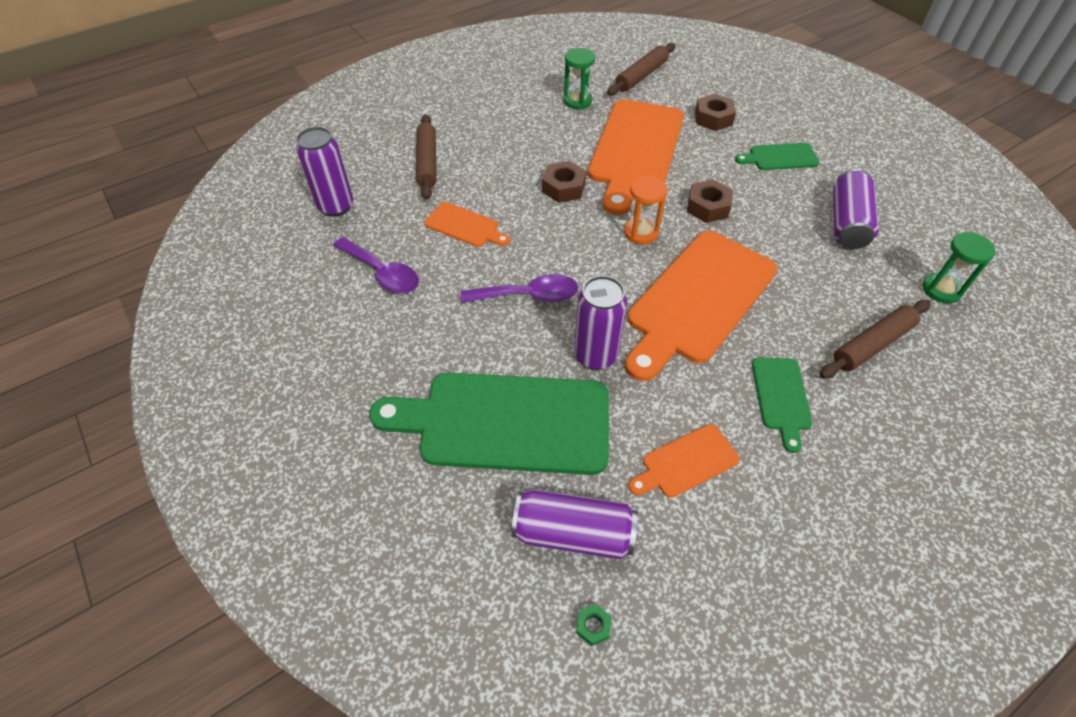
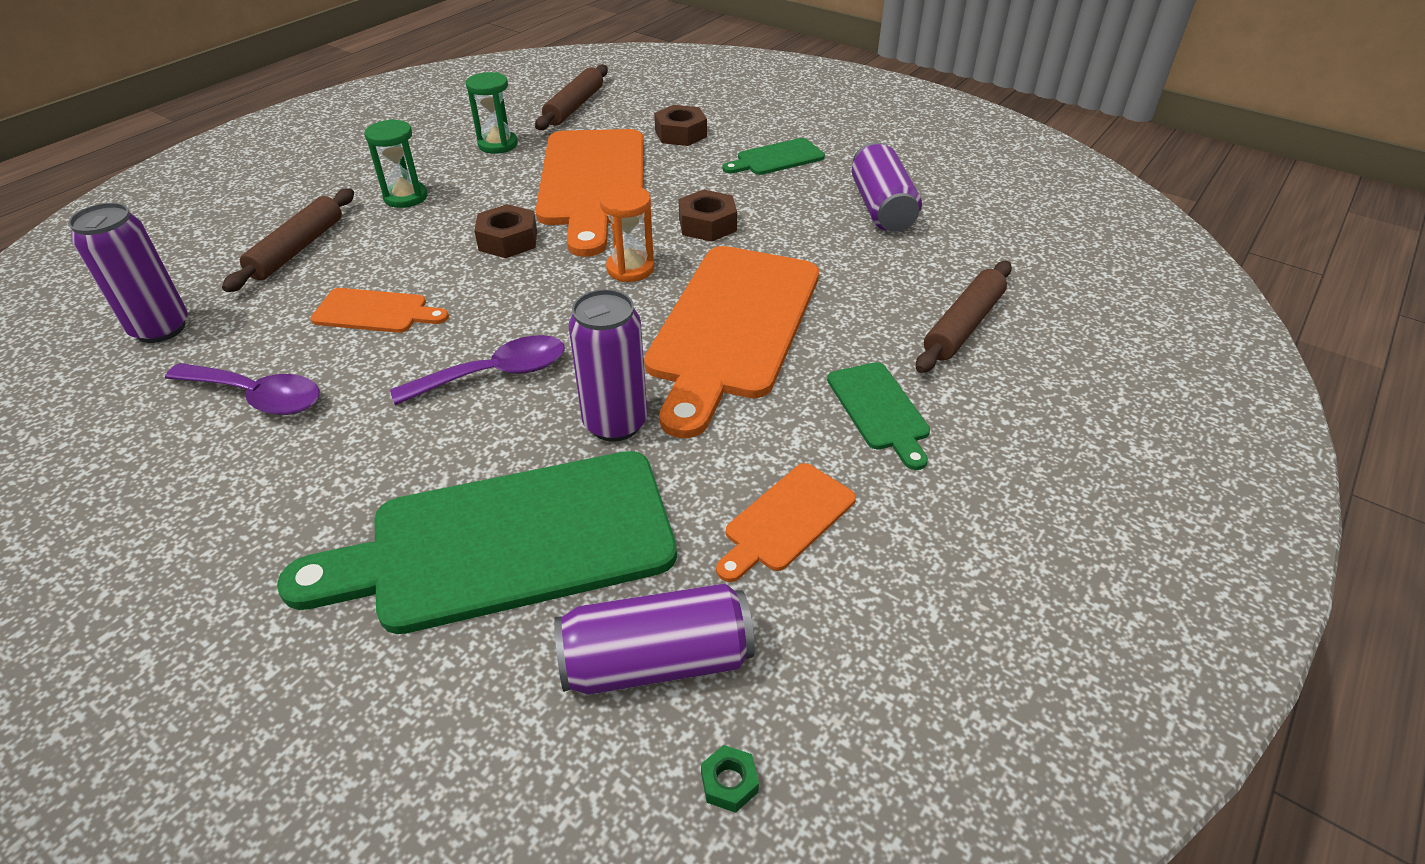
camera: 20 degrees left, 10 degrees down
(427, 162) = (297, 249): brown rolling pin -> brown rolling pin turned 45 degrees clockwise
(941, 289) = (1015, 252): green hourglass -> green hourglass (406, 197)

